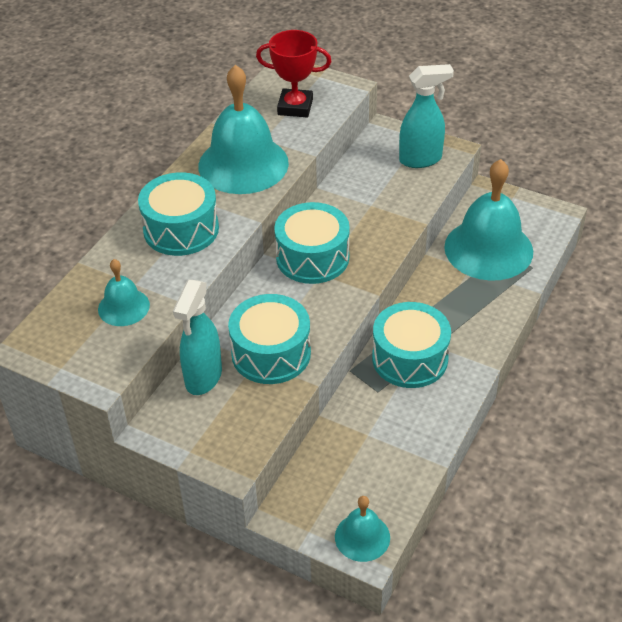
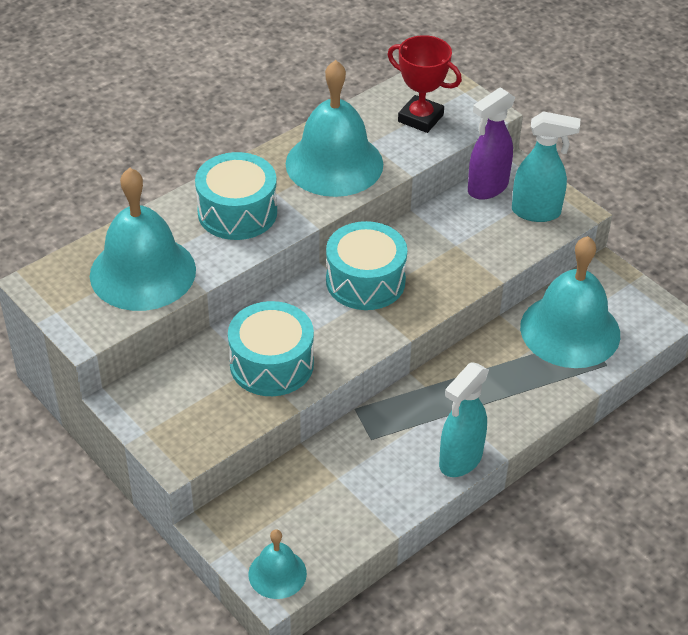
camera: 20 degrees right, 0 degrees up
(123, 307) = (143, 272): turquoise bell -> turquoise bell, size x1.99
(203, 378) = (194, 366): turquoise spray bottle -> turquoise spray bottle (460, 460)
(370, 152) = (487, 188): none -> purple spray bottle
(410, 358) = (422, 417): turquoise drum -> none

